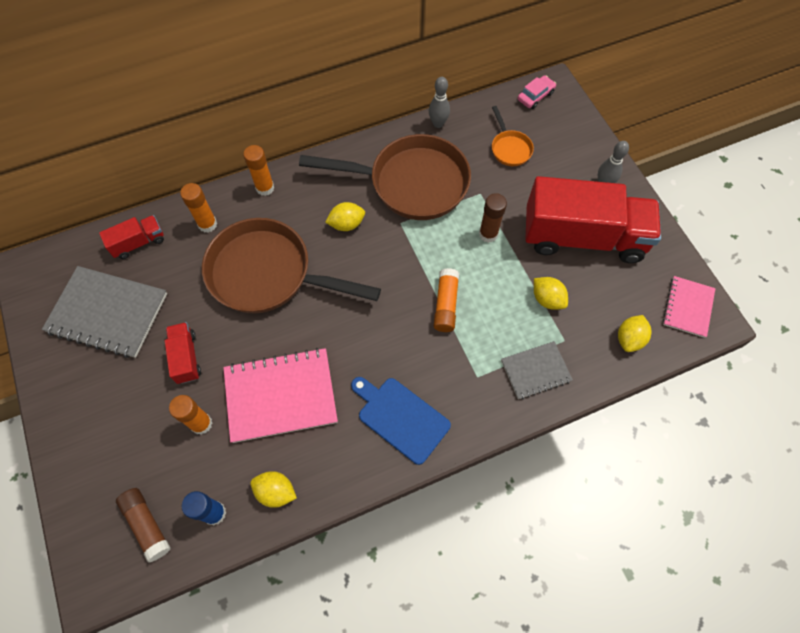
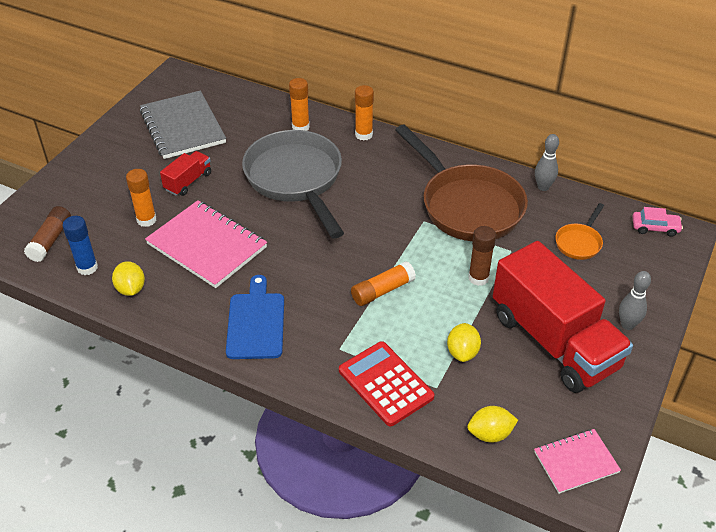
camera: 50 degrees right, 20 degrees down
(138, 243) = (249, 107): red truck -> none
(268, 274) = (296, 180): brown pan -> grey pan
(346, 224) = (386, 193): yellow lemon -> none
(535, 371) = (385, 384): grey notebook -> red calculator

